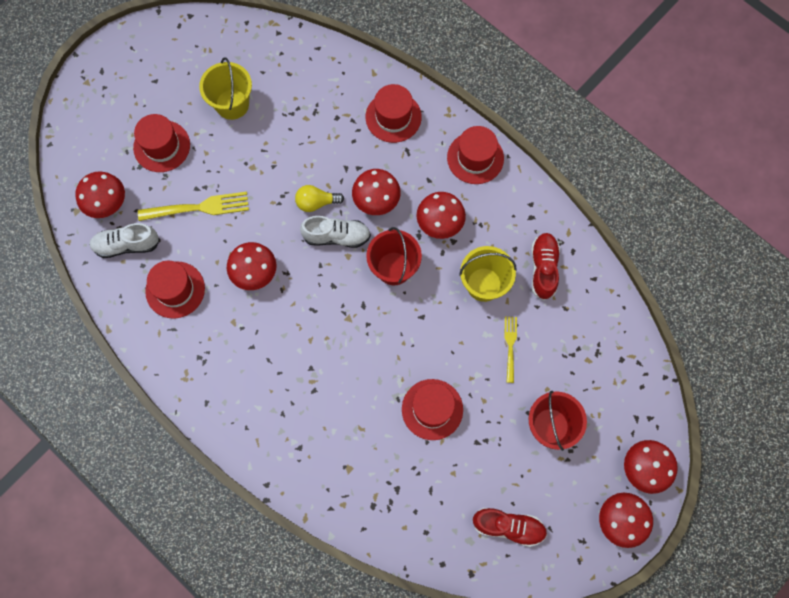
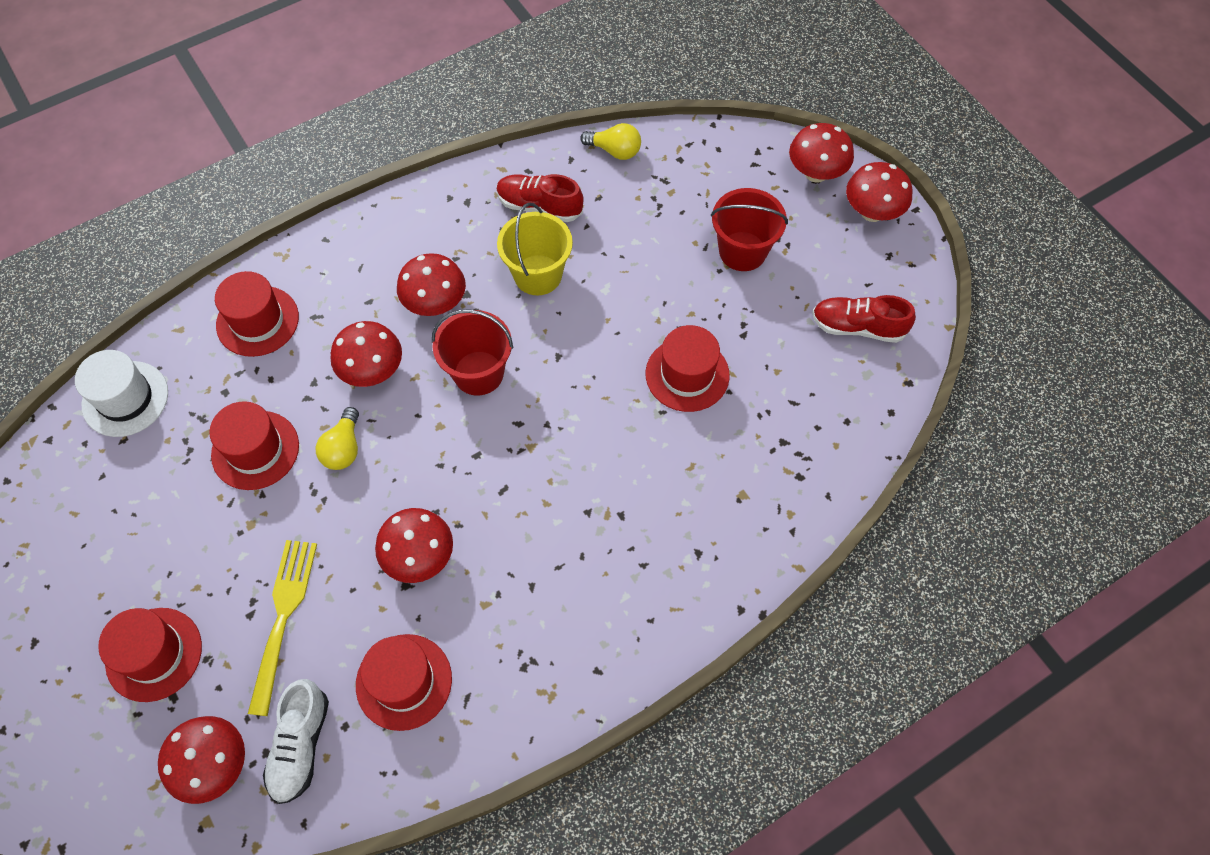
camera: 75 degrees left, 10 degrees down
(232, 104) = (133, 531): yellow bucket -> none
(316, 63) = (125, 399): none -> white hat
(337, 236) = (405, 433): white shoe -> none
(475, 158) = (360, 241): red hat -> red hat (255, 450)
(508, 527) = (857, 327): red shoe -> red shoe turned 105 degrees counterclockwise
(510, 346) = (629, 267): yellow fork -> none
(613, 309) = (615, 151): none -> yellow light bulb

